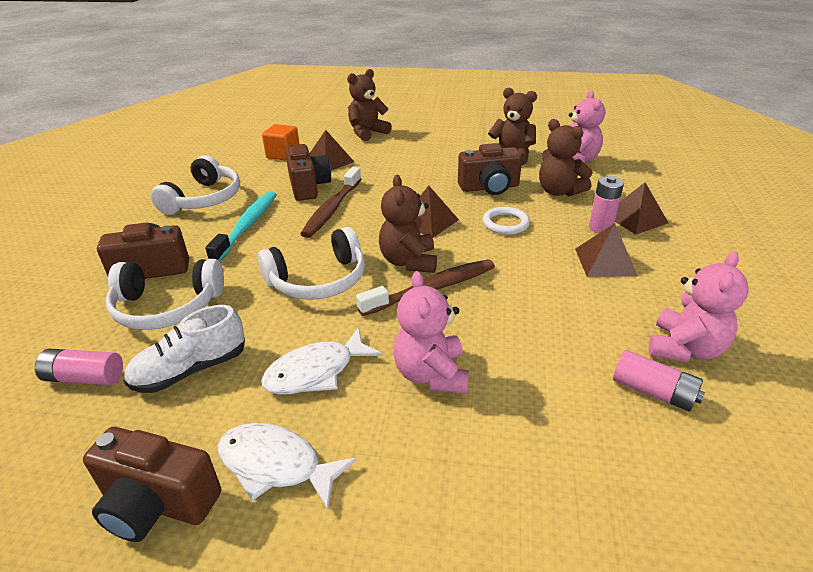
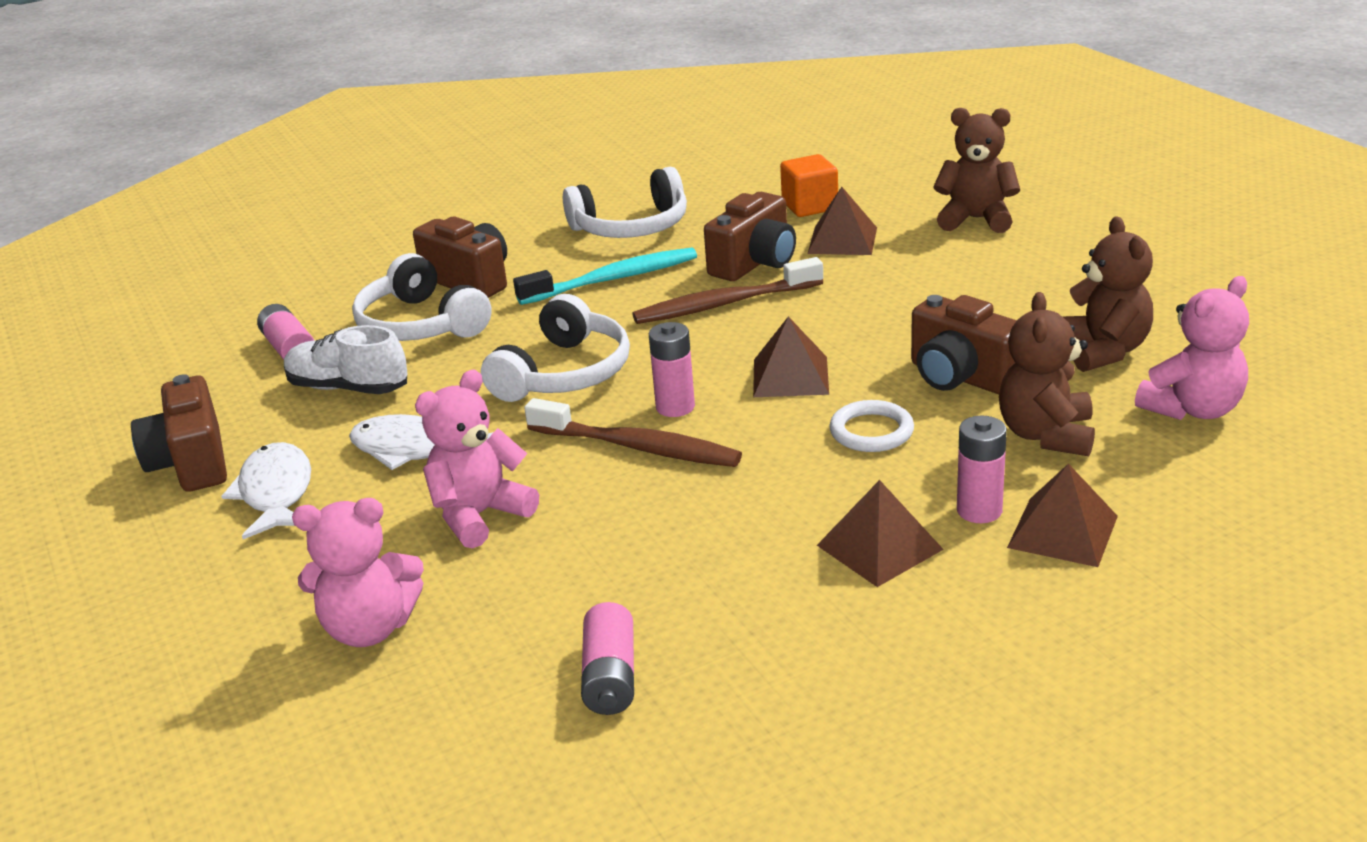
camera: 55 degrees right, 5 degrees down
(318, 280) = (564, 373): white headphones -> white headphones turned 90 degrees counterclockwise
(408, 261) = (675, 407): brown teddy bear -> pink battery
(684, 349) = (734, 678): pink teddy bear -> pink teddy bear (370, 628)

